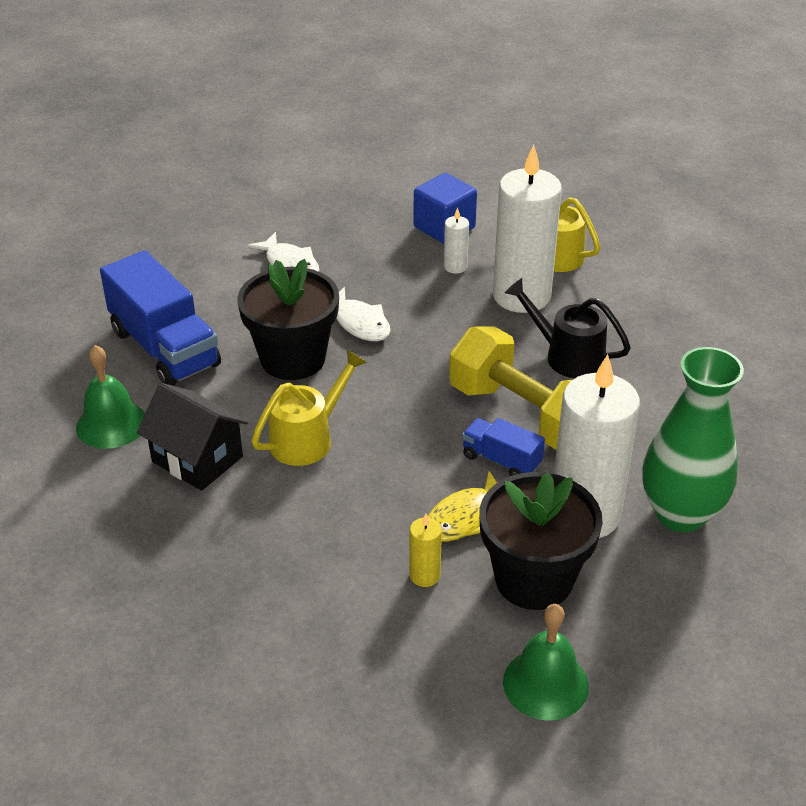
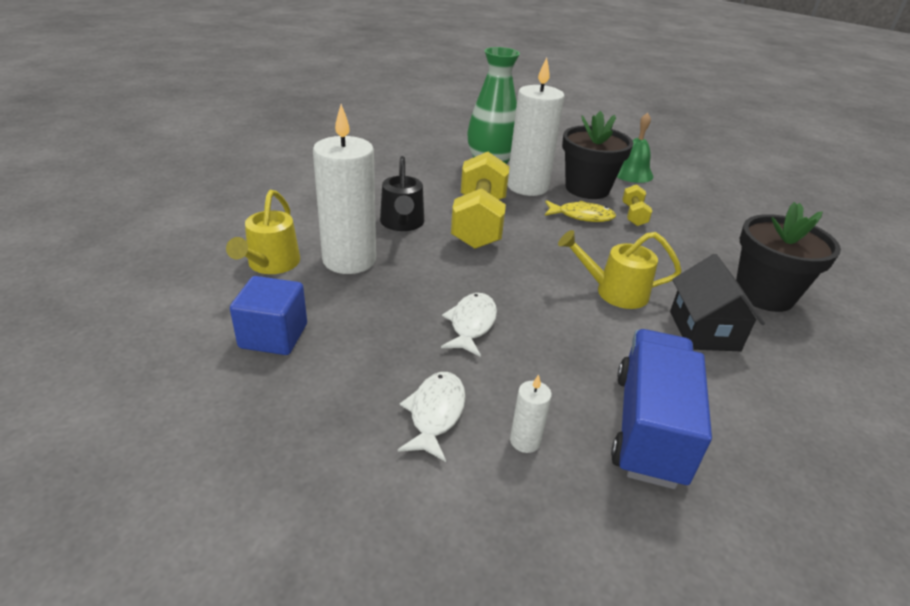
camera: 130 degrees left, 5 degrees down
(111, 424) = (755, 399): green bell -> none
(293, 359) = (555, 339): black flower pot -> black flower pot (764, 294)
(424, 575) = (633, 215): yellow candle -> yellow dumbbell
(455, 267) = (338, 305): white candle -> white candle (525, 441)
(501, 460) = (526, 218): blue truck -> none

